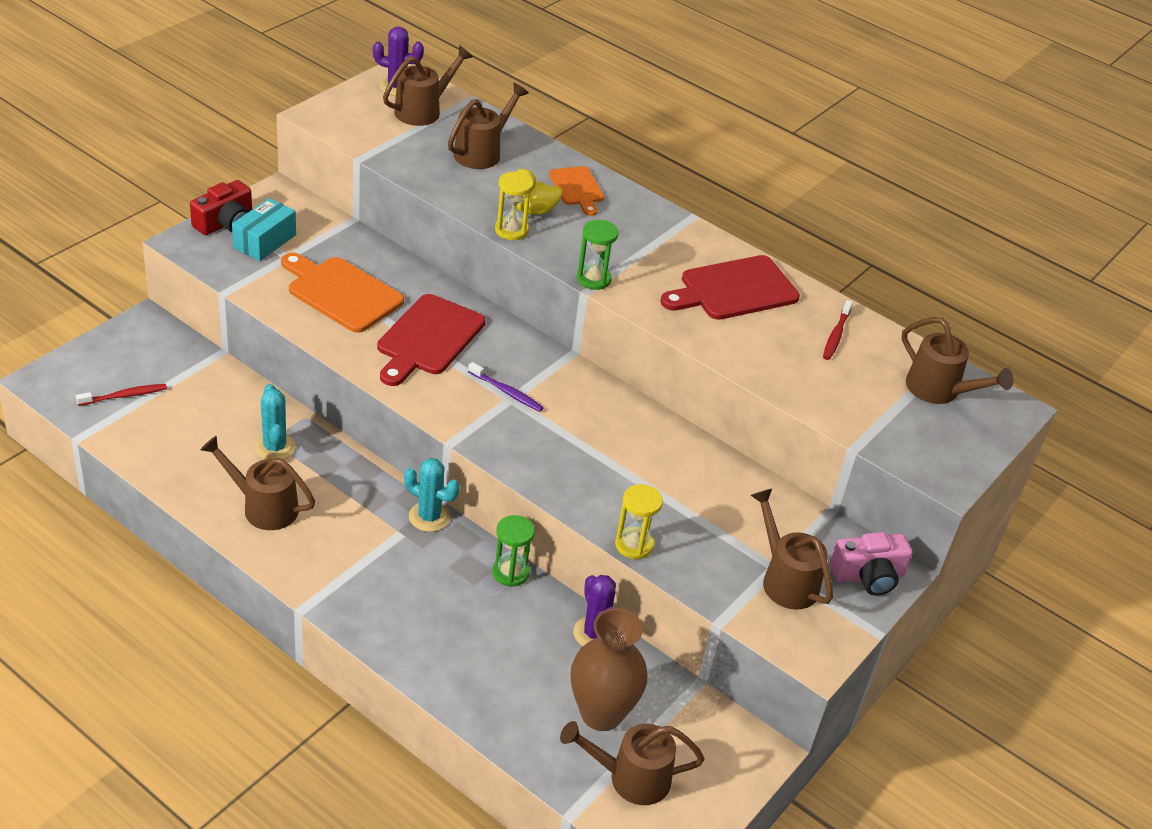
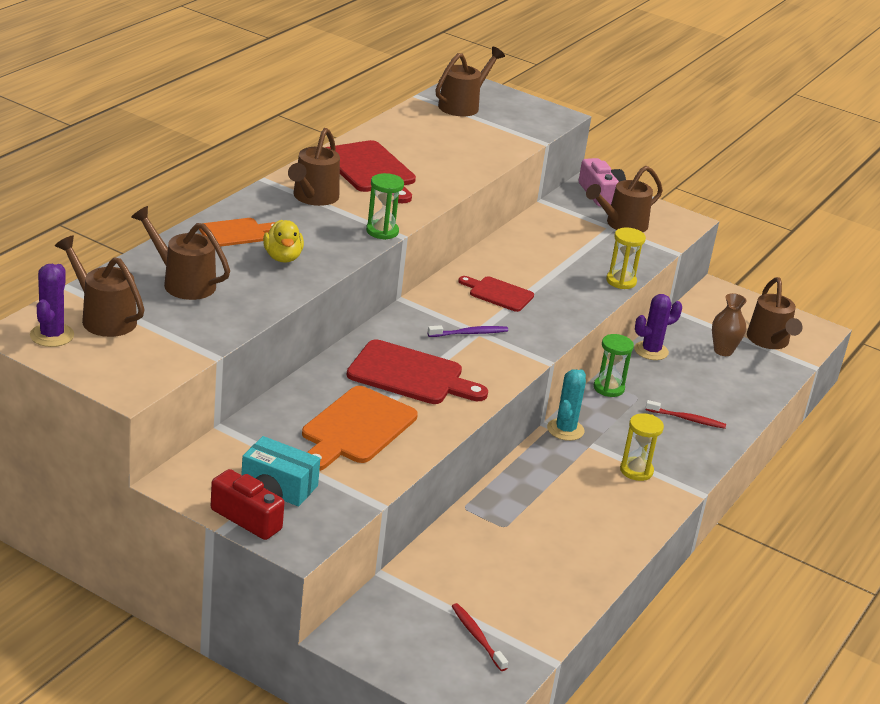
camera: 95 degrees left, 10 degrees down
(263, 506) = (595, 525): brown watering can -> brown watering can (313, 198)
(275, 447) = (514, 524): turquoise cactus -> none
(507, 392) = (469, 333): purple toothbrush -> purple toothbrush turned 45 degrees clockwise
(511, 230) = (321, 269): yellow hourglass -> yellow hourglass (636, 470)
(592, 428) = (498, 293): none -> red cutting board
(601, 713) = (723, 351): brown vase -> brown vase, size x0.60
(836, 335) = (413, 135): red toothbrush -> red toothbrush (687, 419)

